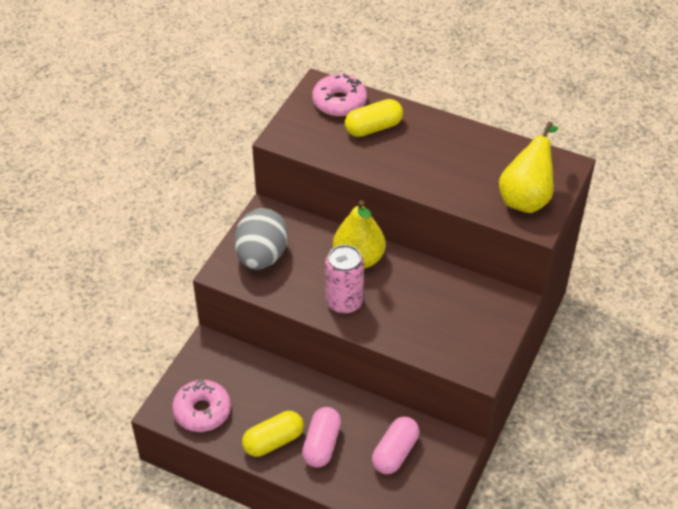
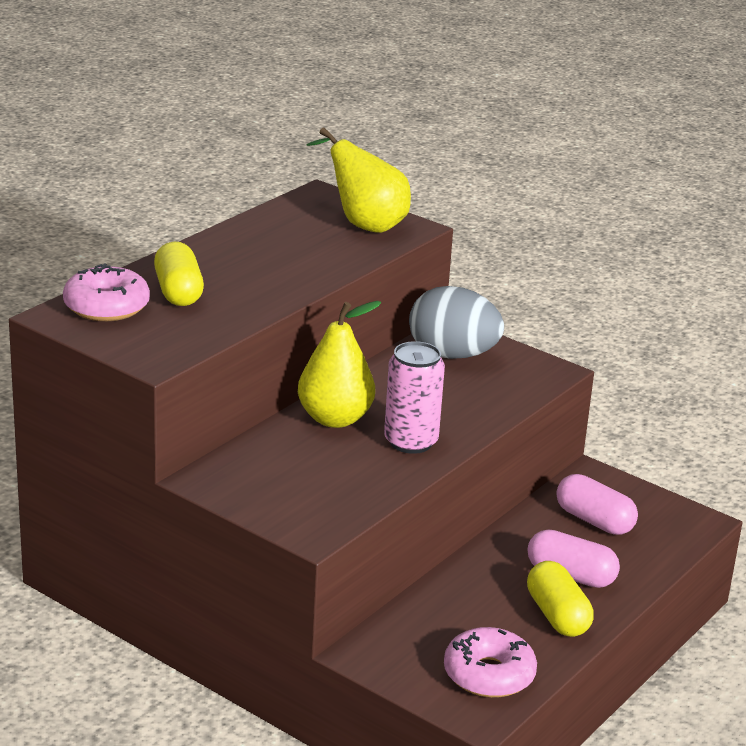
camera: 80 degrees left, 20 degrees down
(261, 256) = (296, 494): grey egg -> grey egg (452, 355)

